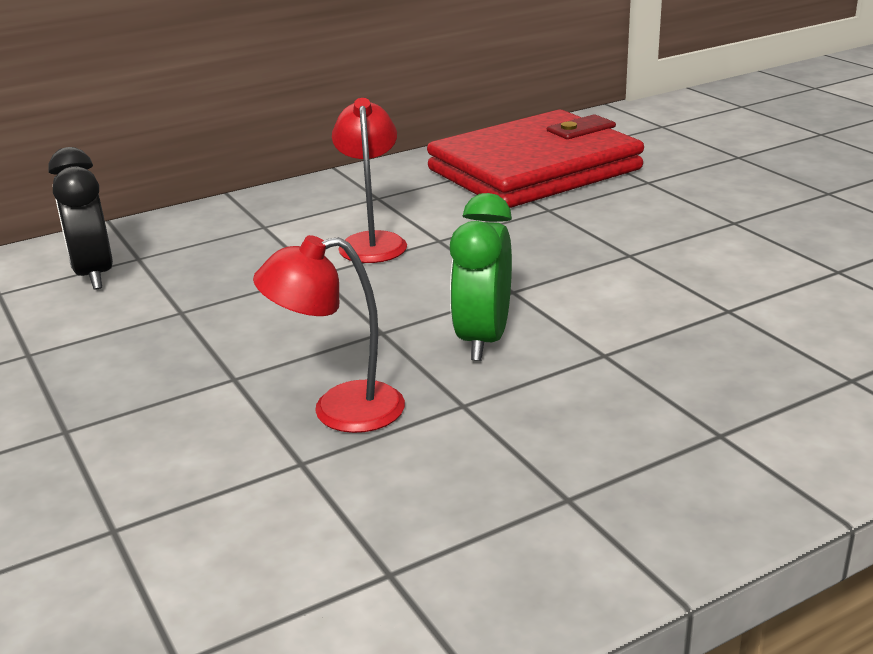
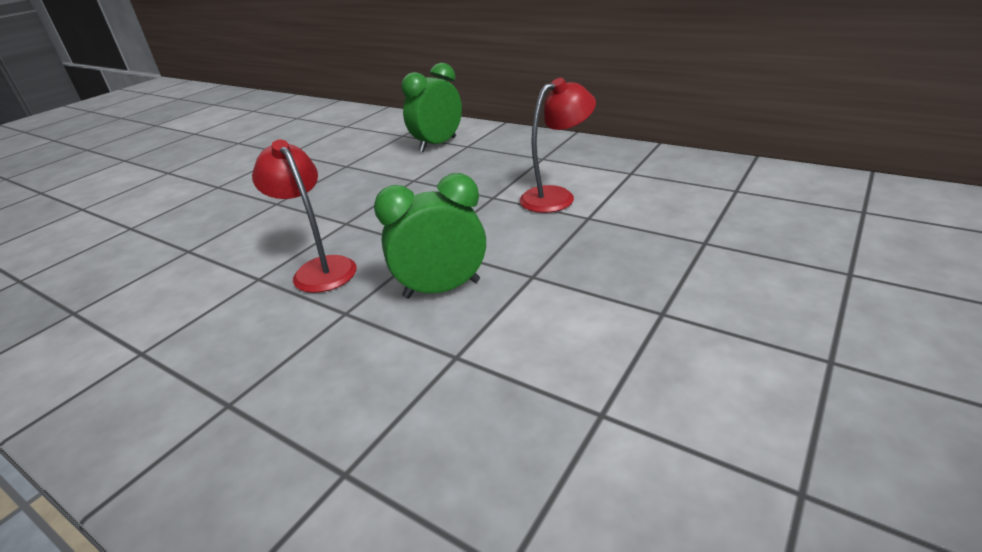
camera: 65 degrees right, 5 degrees up
(94, 274) = (438, 144): black clock -> green clock
(534, 170) = (776, 209): red wallet -> none

